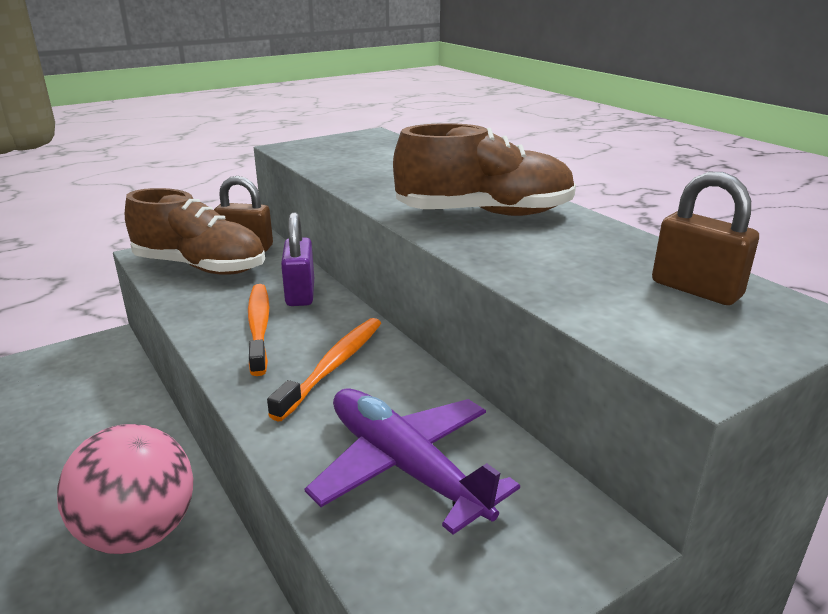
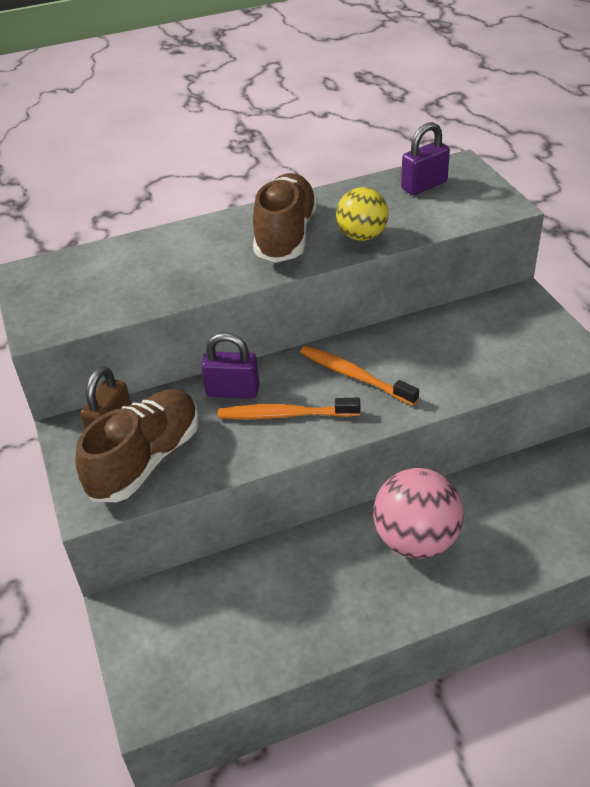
camera: 75 degrees left, 15 degrees up
(405, 468) = (468, 352): purple plane -> none
(509, 255) = (362, 236): none -> yellow ball
(696, 289) = (424, 185): brown padlock -> purple padlock

